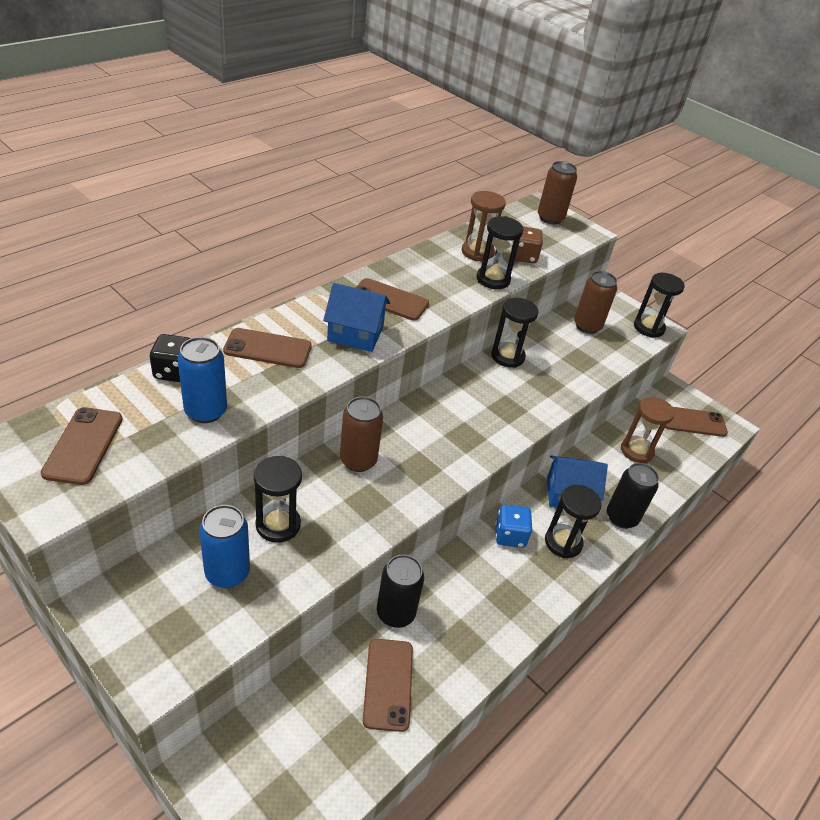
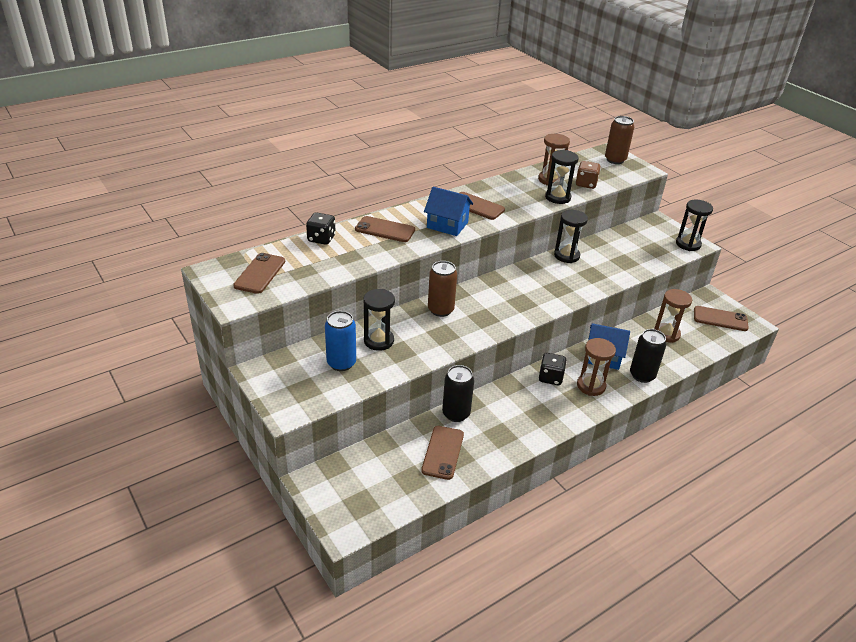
camera: 15 degrees right, 5 degrees down
(206, 411) = (338, 261): blue can -> none
(510, 536) = (550, 378): blue dice -> black dice
(563, 542) = (591, 386): black hourglass -> brown hourglass
(587, 326) = (636, 240): brown can -> none

